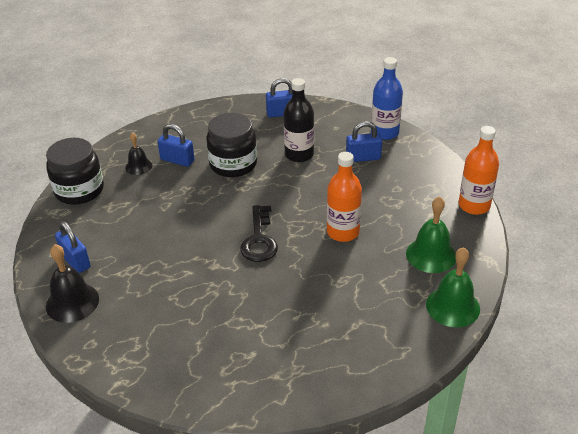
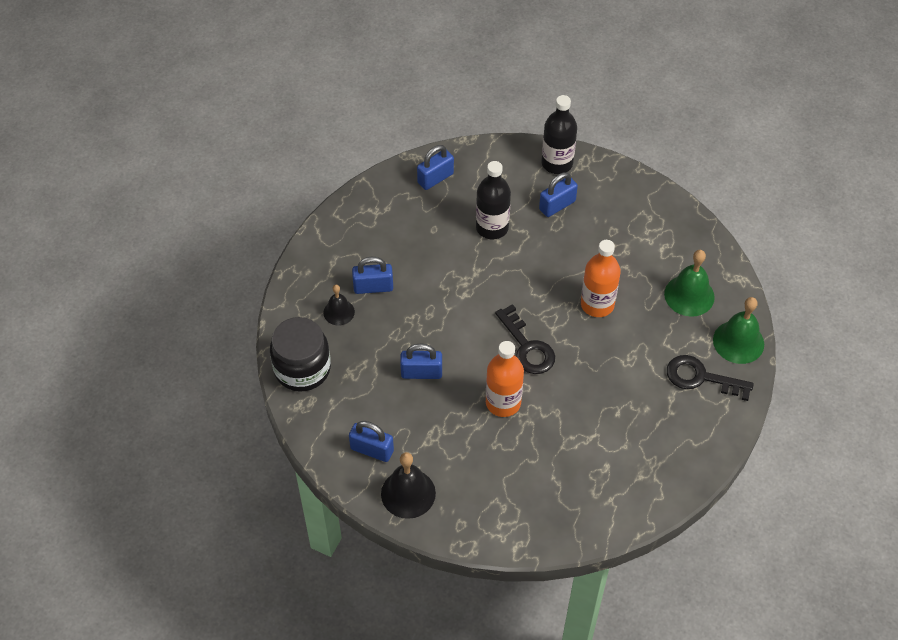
camera: 30 degrees left, 15 degrees up
(161, 225) = (421, 372): none -> blue padlock
(233, 164) = (435, 268): black jar -> none
(384, 132) = (557, 163): blue bottle -> black bottle
(395, 320) = (701, 378): none -> black key
(474, 205) = (693, 222): orange bottle -> orange bottle (503, 402)

